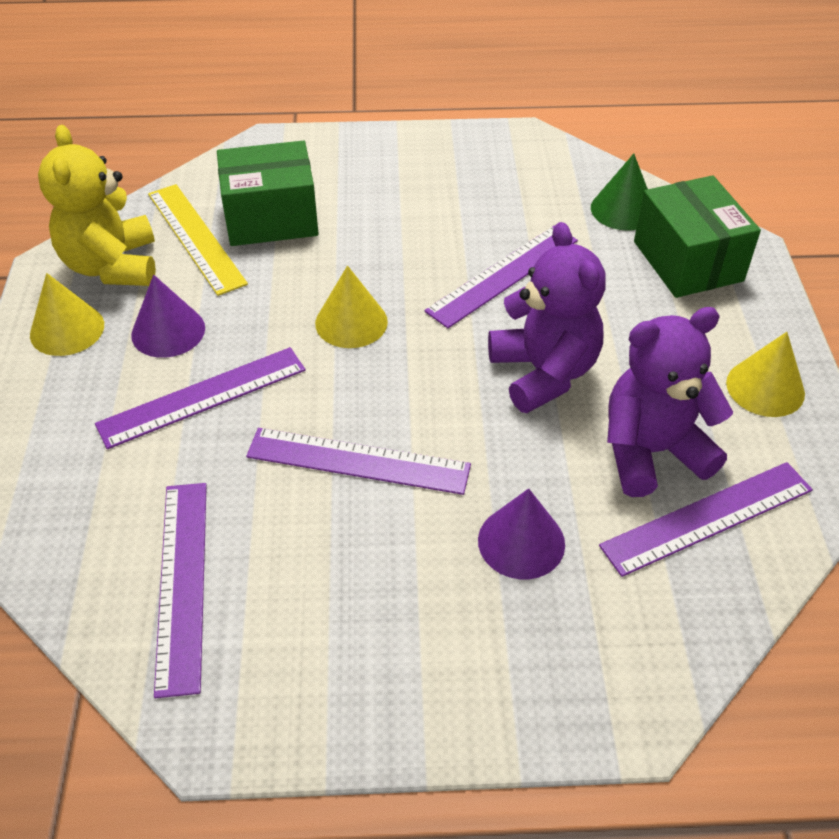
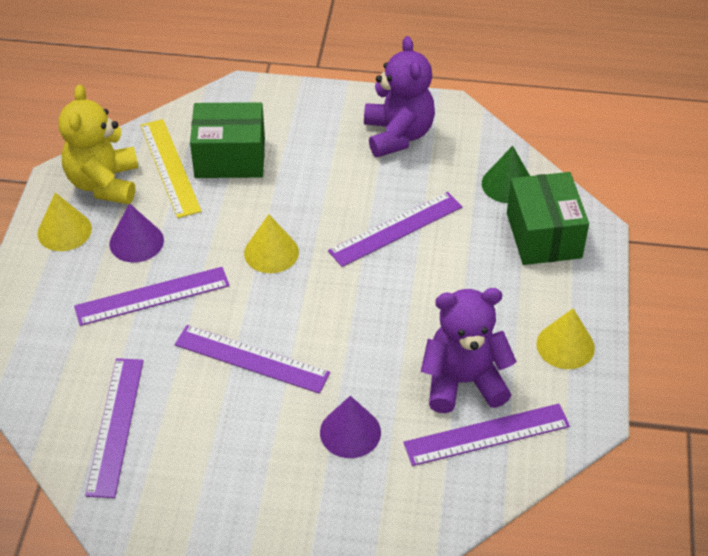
camera: 10 degrees right, 0 degrees up
(544, 373) = (403, 311): purple teddy bear -> purple teddy bear (398, 135)

